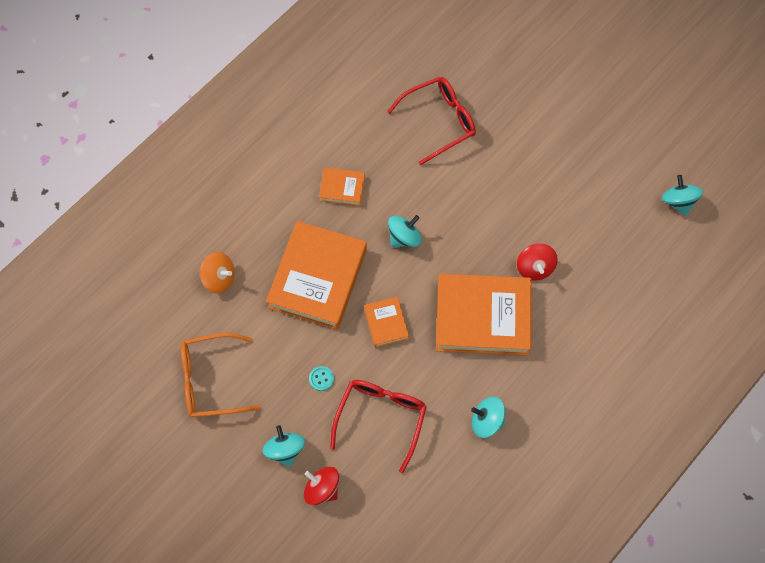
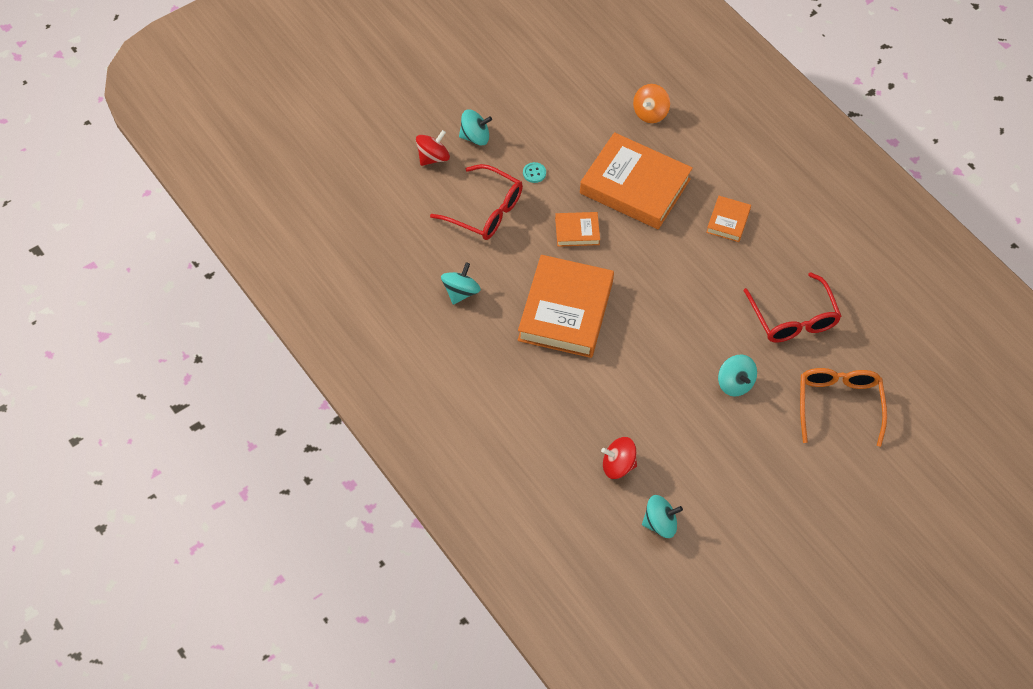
camera: 100 degrees right, 10 degrees down
(212, 380) = (552, 95): orange glasses -> orange glasses (838, 405)
(404, 237) = (664, 263): turquoise spinning top -> turquoise spinning top (735, 383)
(535, 267) = (609, 368): red spinning top -> red spinning top (618, 465)

